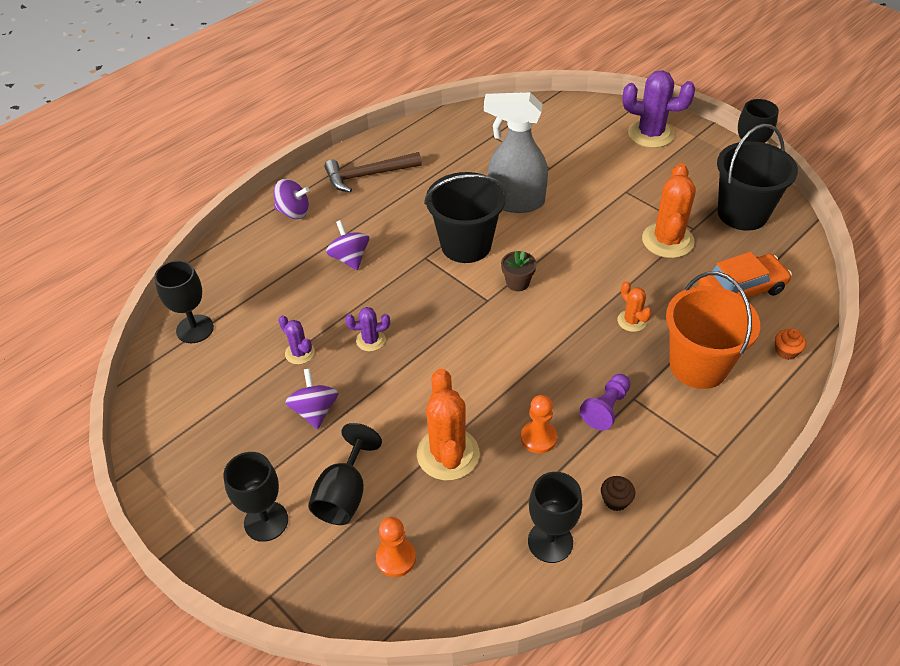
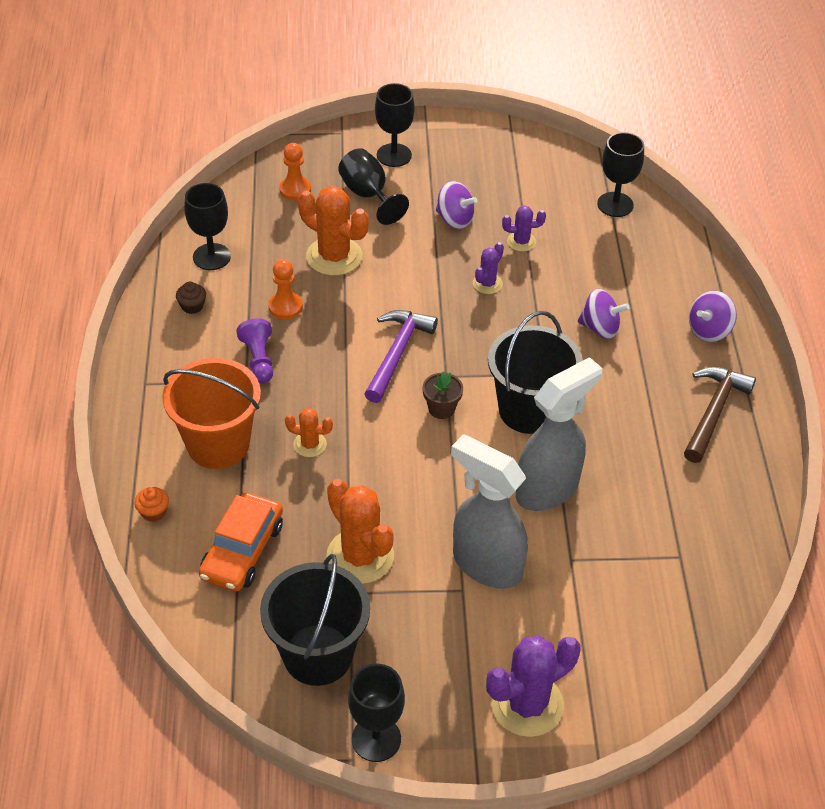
camera: 130 degrees right, 0 degrees up
(500, 338) = (397, 353): none -> purple hammer
(598, 193) = (486, 564): none -> grey spray bottle

